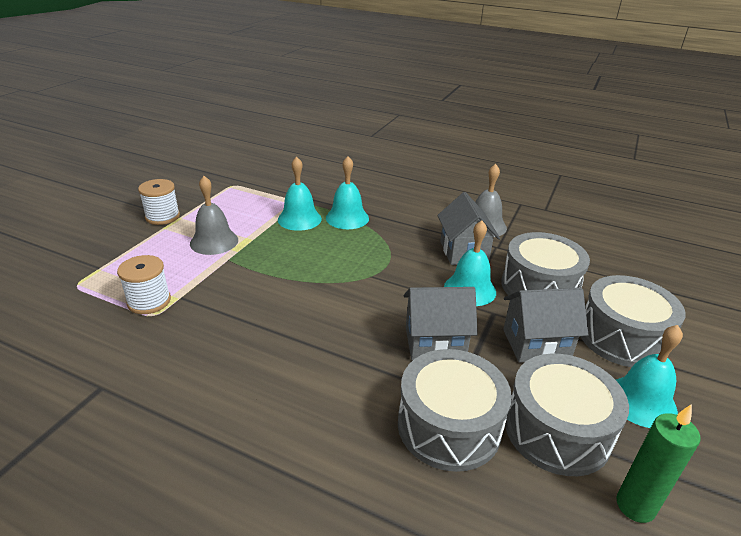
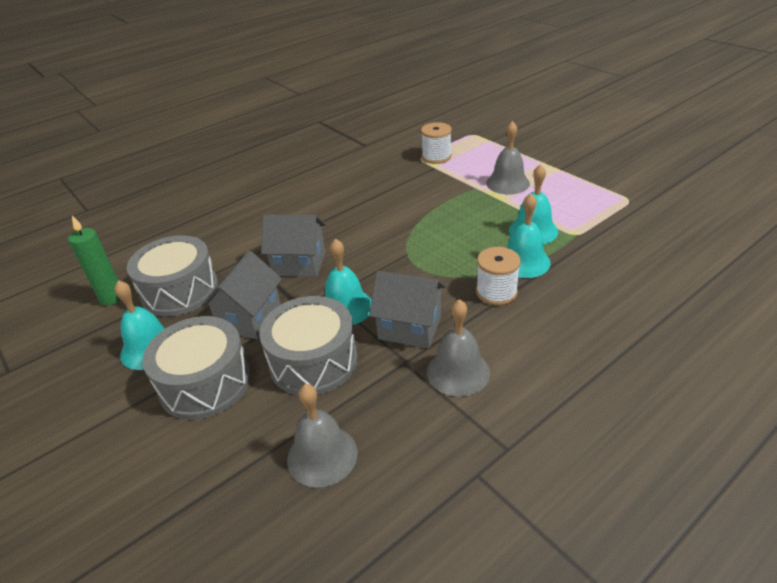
camera: 120 degrees right, 5 degrees up
(162, 216) = (564, 162): white spool -> white spool (496, 292)
(435, 343) = (299, 264): grey house -> grey house turned 75 degrees clockwise
(449, 426) = (230, 247): grey drum -> none
(598, 258) = (322, 455): none -> grey bell

